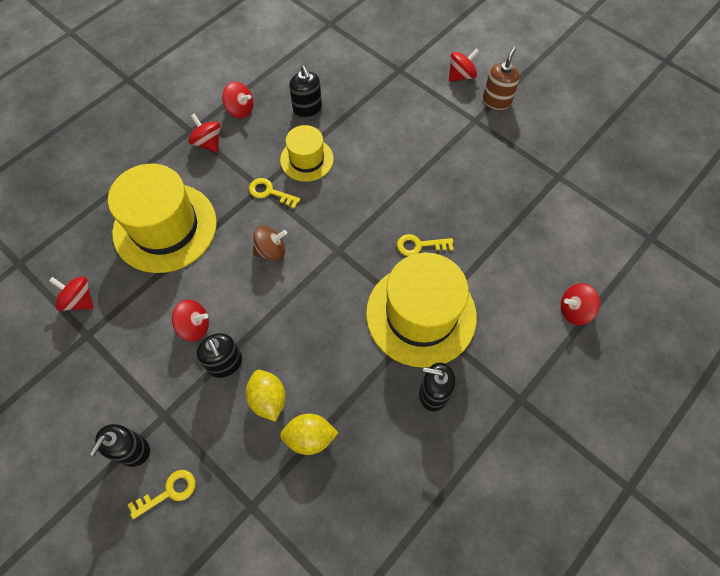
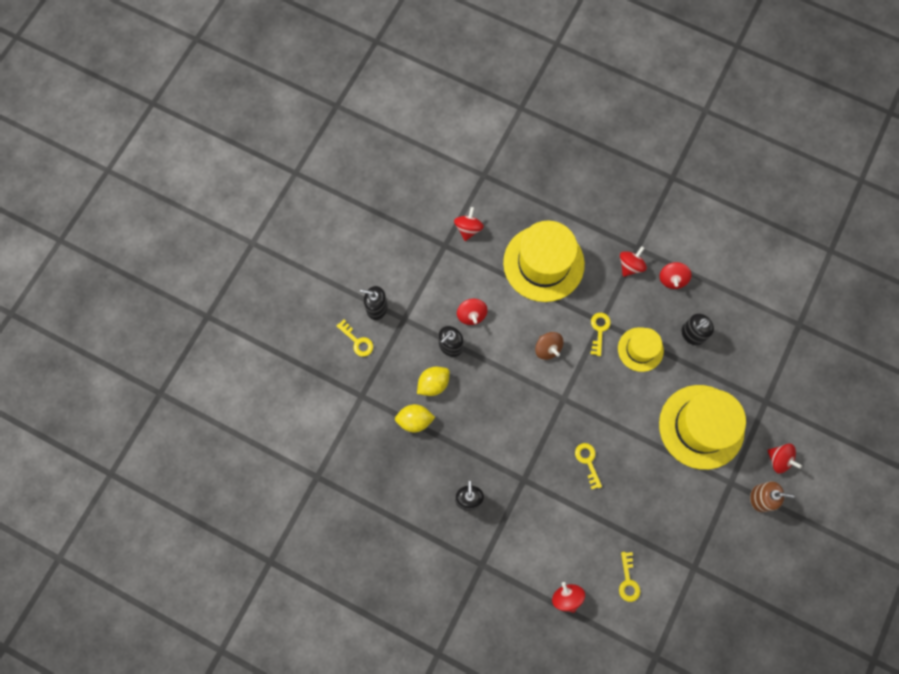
camera: 75 degrees right, 10 degrees up
(310, 438) = (415, 420): yellow lemon -> yellow lemon turned 75 degrees counterclockwise
(421, 314) = (528, 476): yellow hat -> yellow hat (701, 427)
(564, 241) = (628, 581): none -> yellow key

